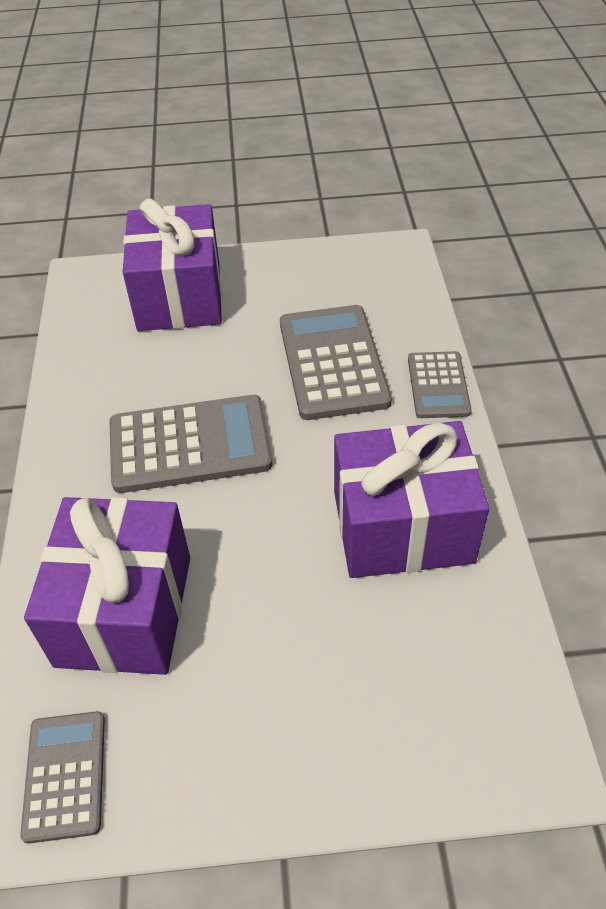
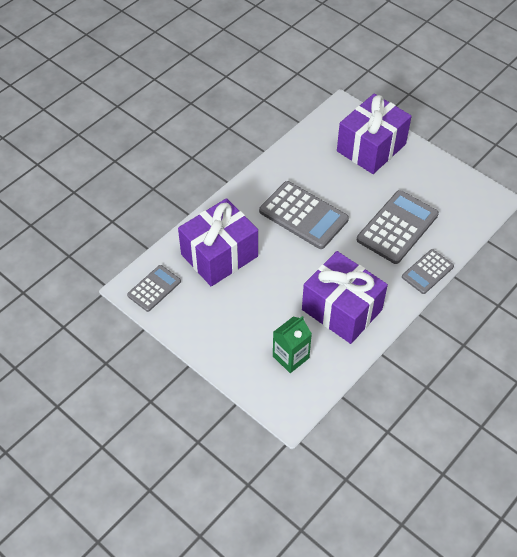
camera: 45 degrees right, 5 degrees up
(425, 667) = (290, 357): none -> green carton

